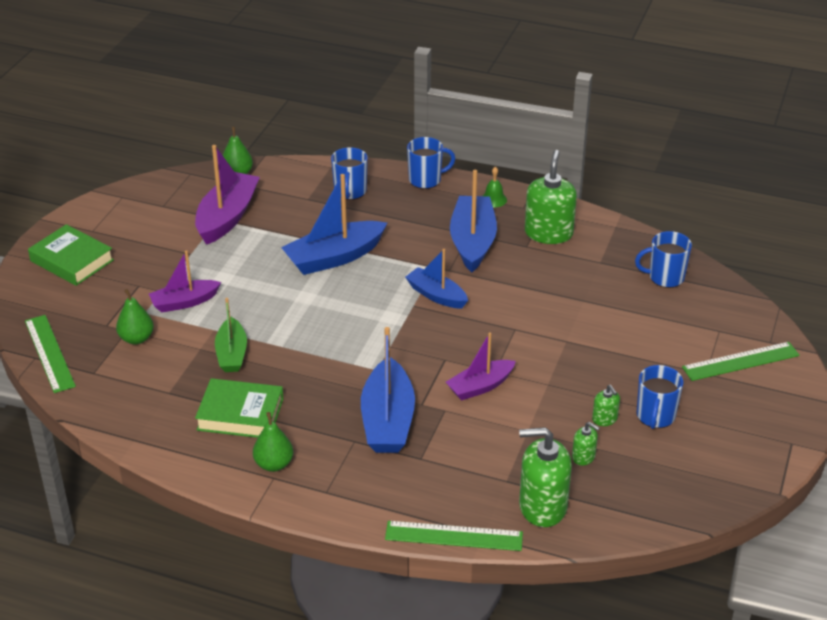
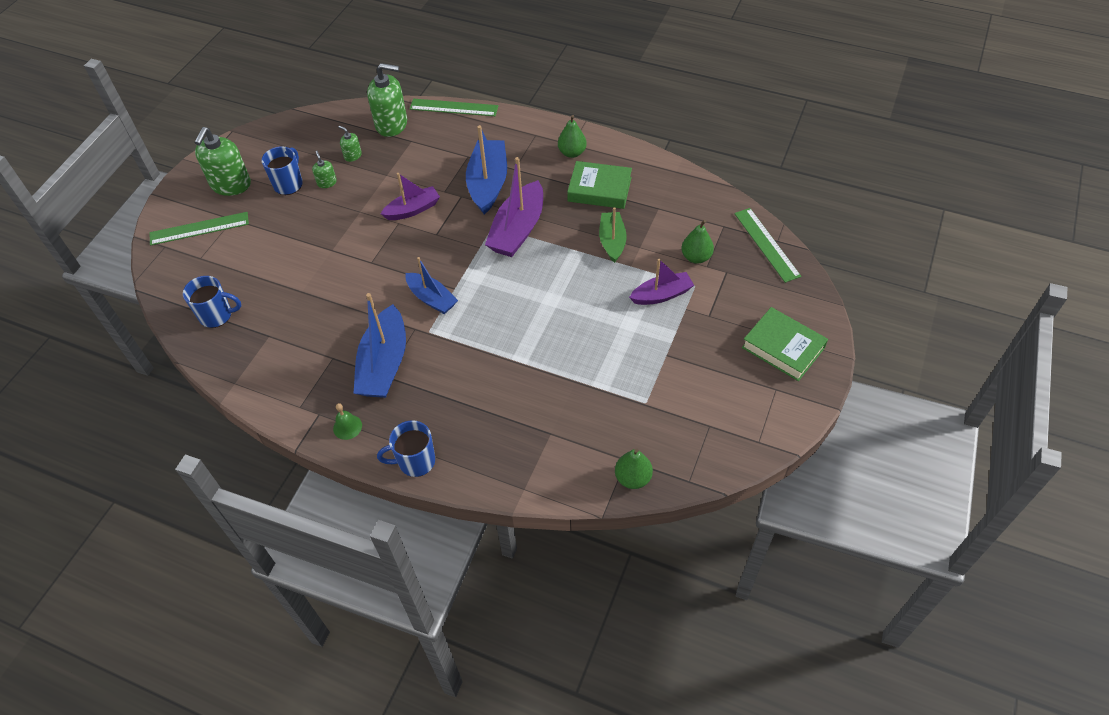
camera: 175 degrees left, 15 degrees up
(227, 217) = (636, 406): purple boat -> purple boat (518, 230)
(334, 257) = (523, 346): blue boat -> none
(350, 192) = (503, 443): blue mug -> none
(548, 233) = (305, 374): green soap dispenser -> green soap dispenser (231, 185)

